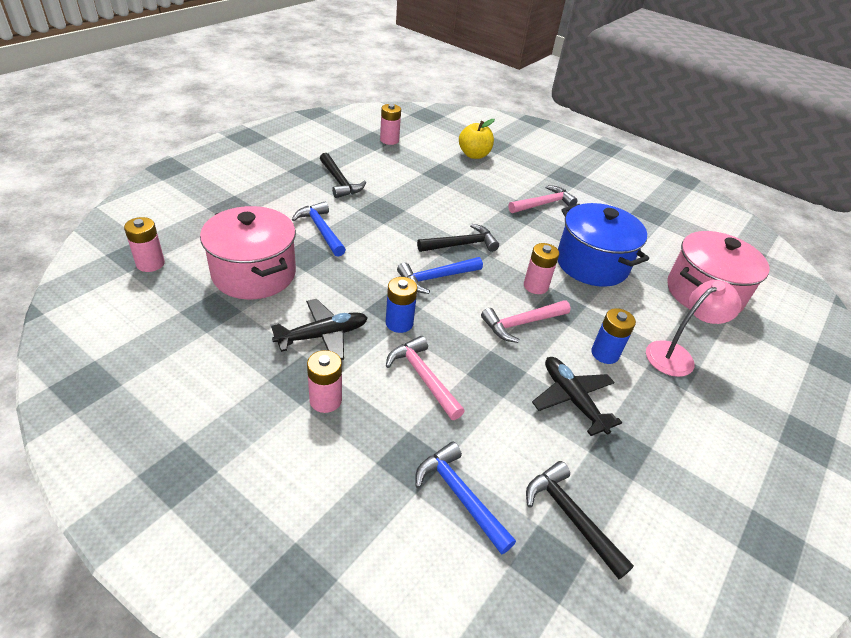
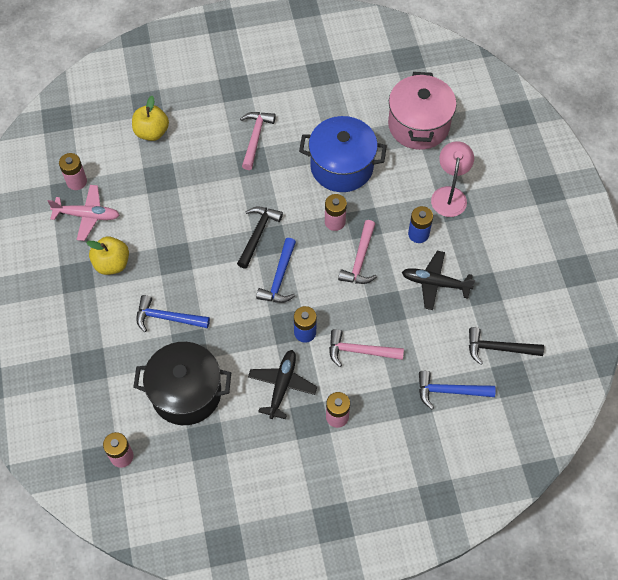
camera: 45 degrees left, 20 degrees up
(254, 274) = (186, 393): pink pot -> black pot
(340, 182) = (112, 263): black hammer -> yellow apple
(367, 155) = (87, 215): none -> pink plane

